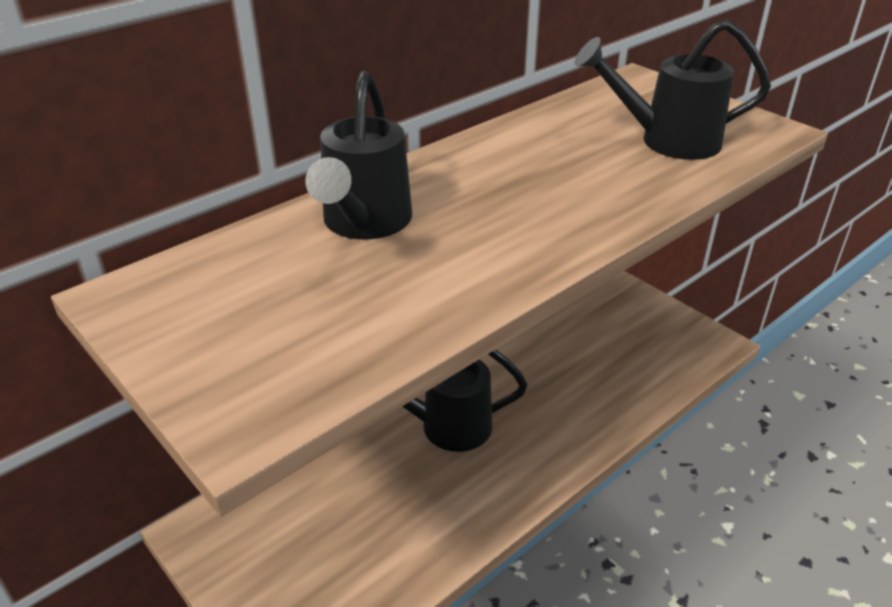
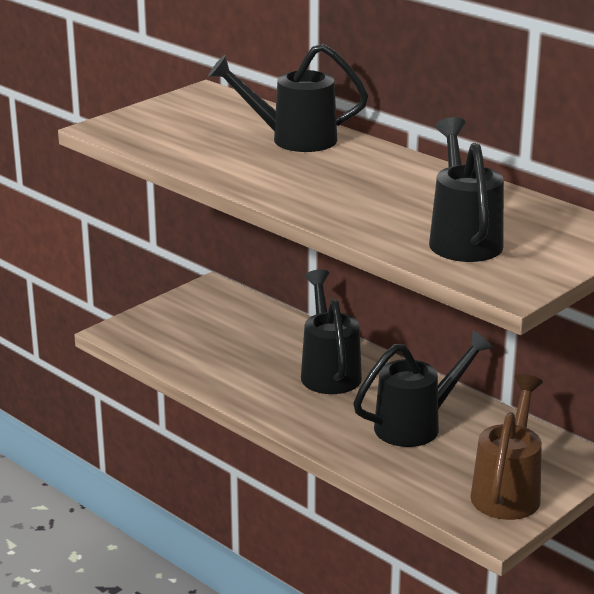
camera: 85 degrees right, 10 degrees down
(554, 369) = (417, 425): none -> black watering can
(658, 327) = (508, 490): none -> brown watering can

